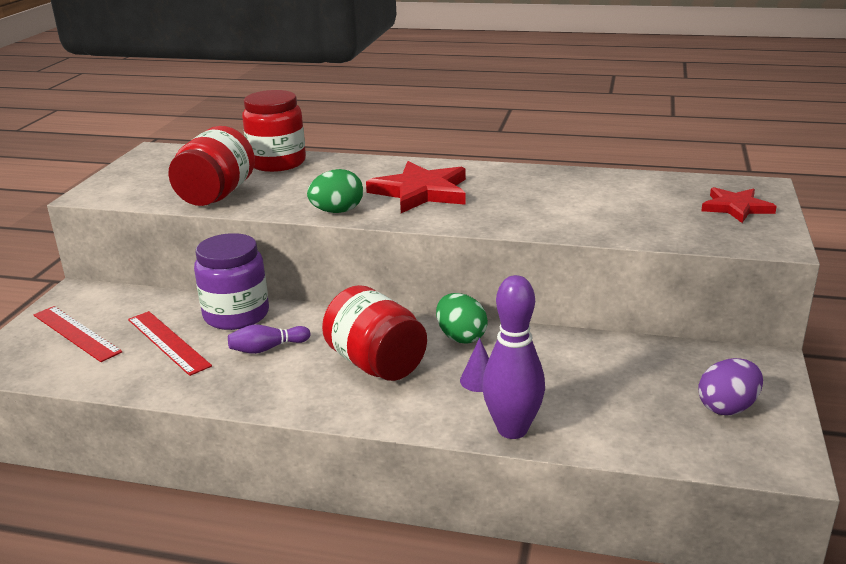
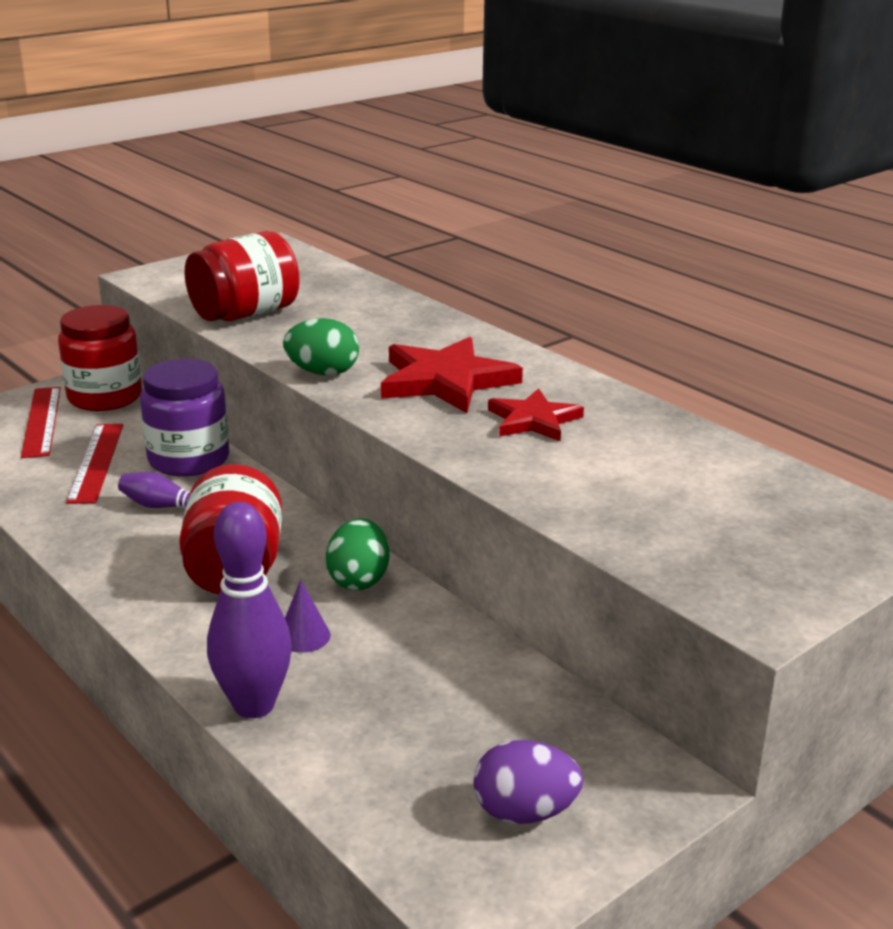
camera: 35 degrees right, 0 degrees up
(277, 163) = (361, 296): red jar -> red jar (105, 397)
(736, 207) = (803, 546): red star -> red star (533, 420)

